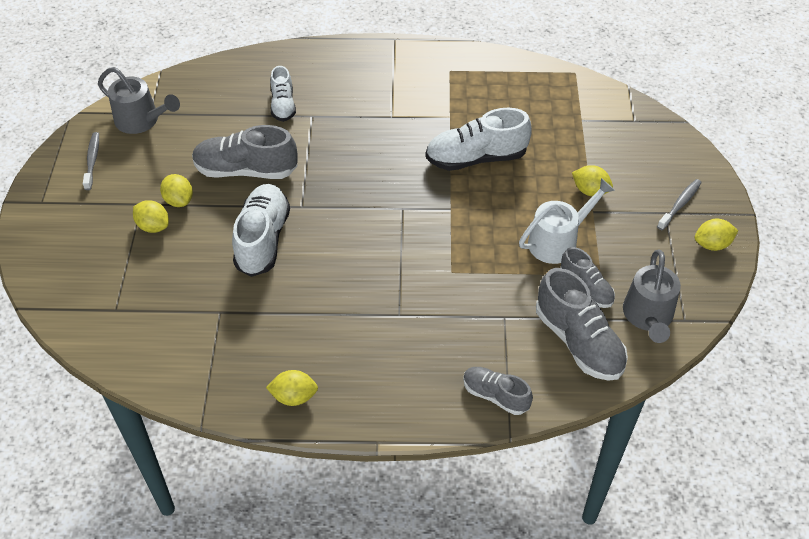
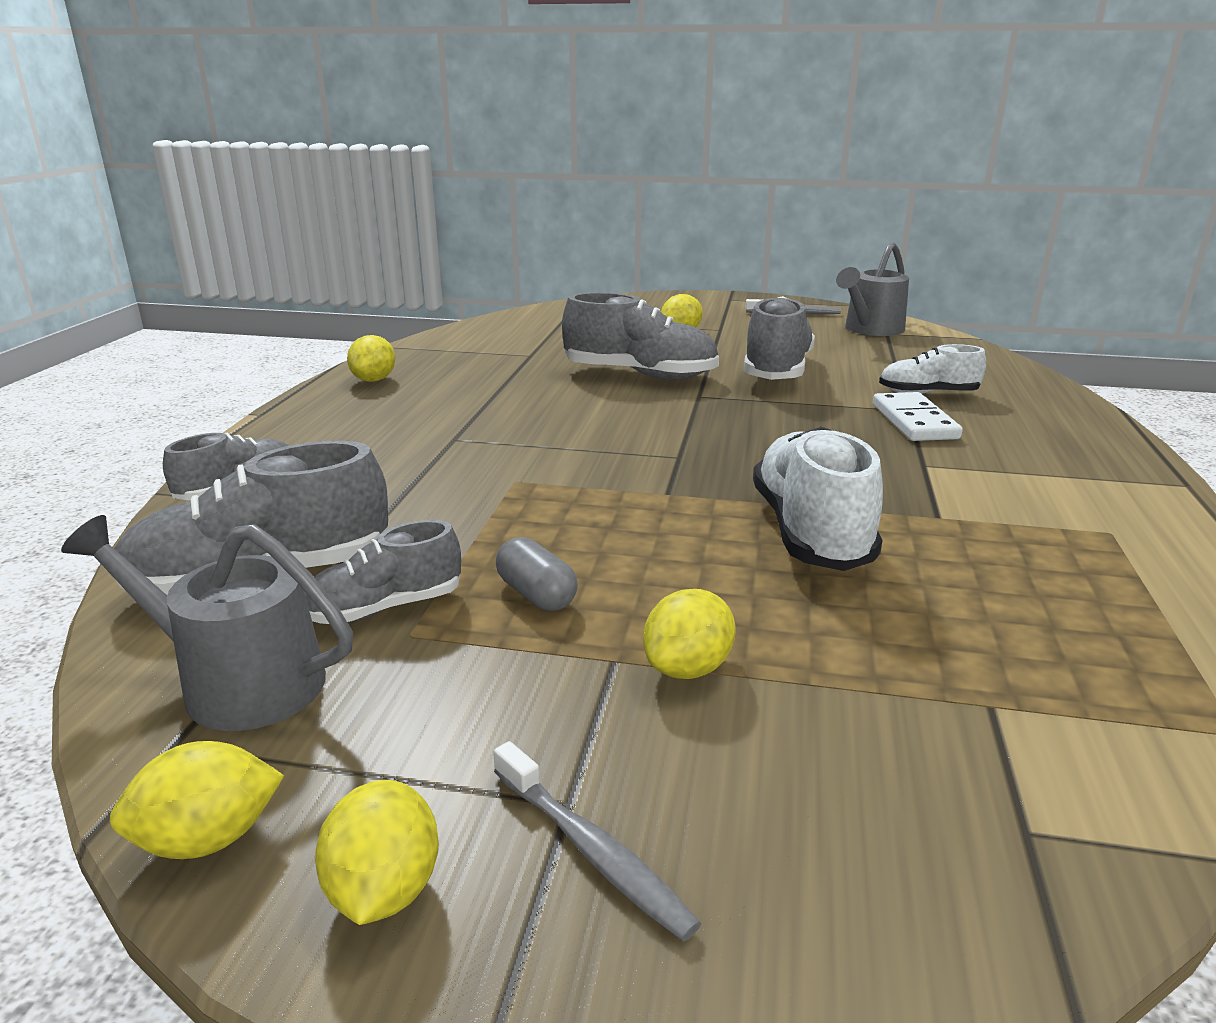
camera: 100 degrees right, 25 degrees down
(179, 200) = (722, 342): yellow lemon -> yellow lemon (208, 839)
(263, 240) = (640, 375): white shoe -> grey shoe
(331, 115) = (914, 421): none -> white domino
(558, 241) = (536, 594): white watering can -> grey capsule

